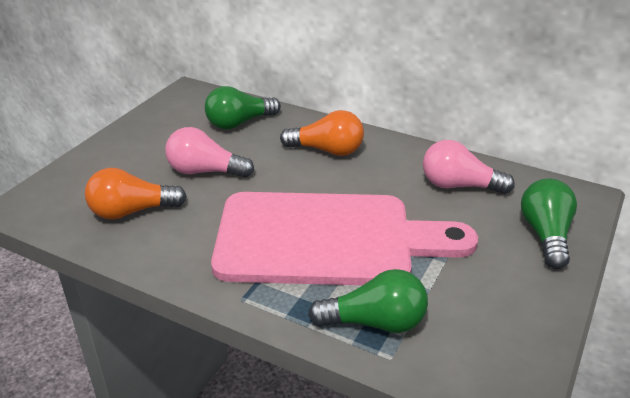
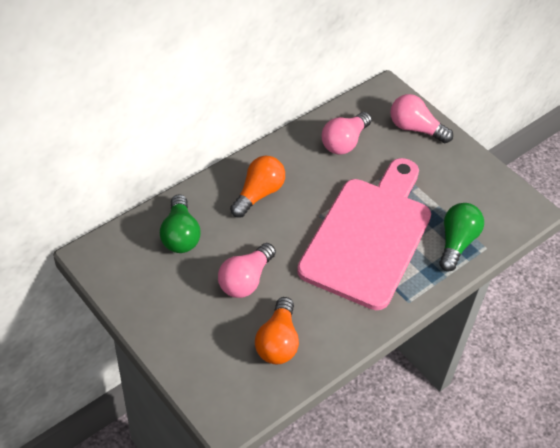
camera: 70 degrees left, 15 degrees up
(545, 235) = (415, 129): green light bulb -> pink light bulb

